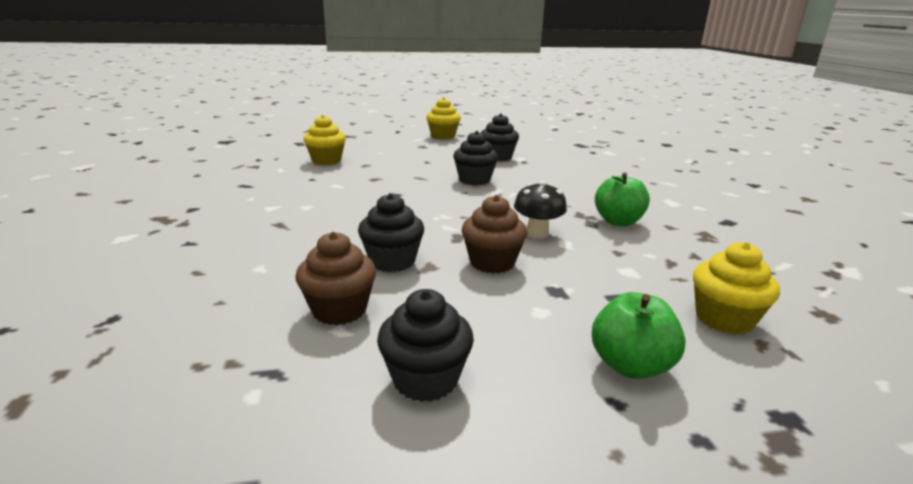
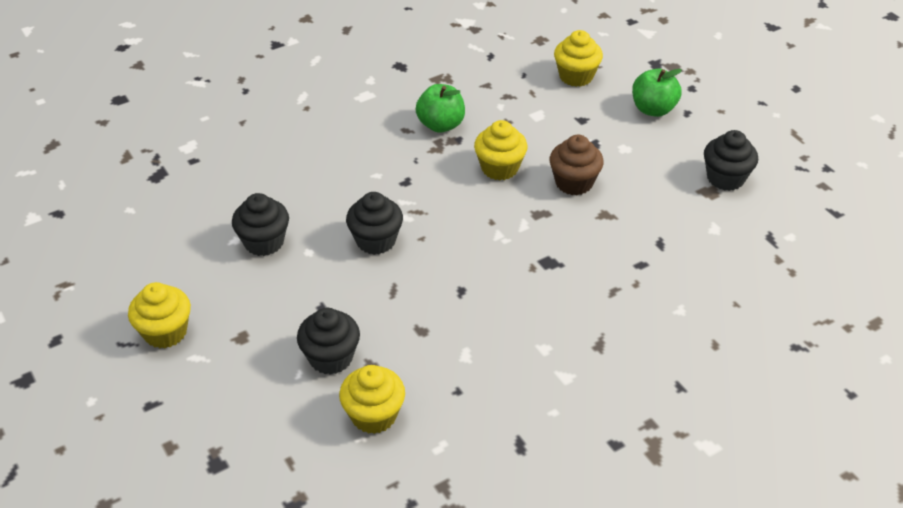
camera: 110 degrees left, 20 degrees up
(339, 310) = (695, 238): brown cupcake -> none
(392, 261) = (612, 237): black cupcake -> black cupcake (331, 357)
(537, 233) = (499, 168): black mushroom -> yellow cupcake

